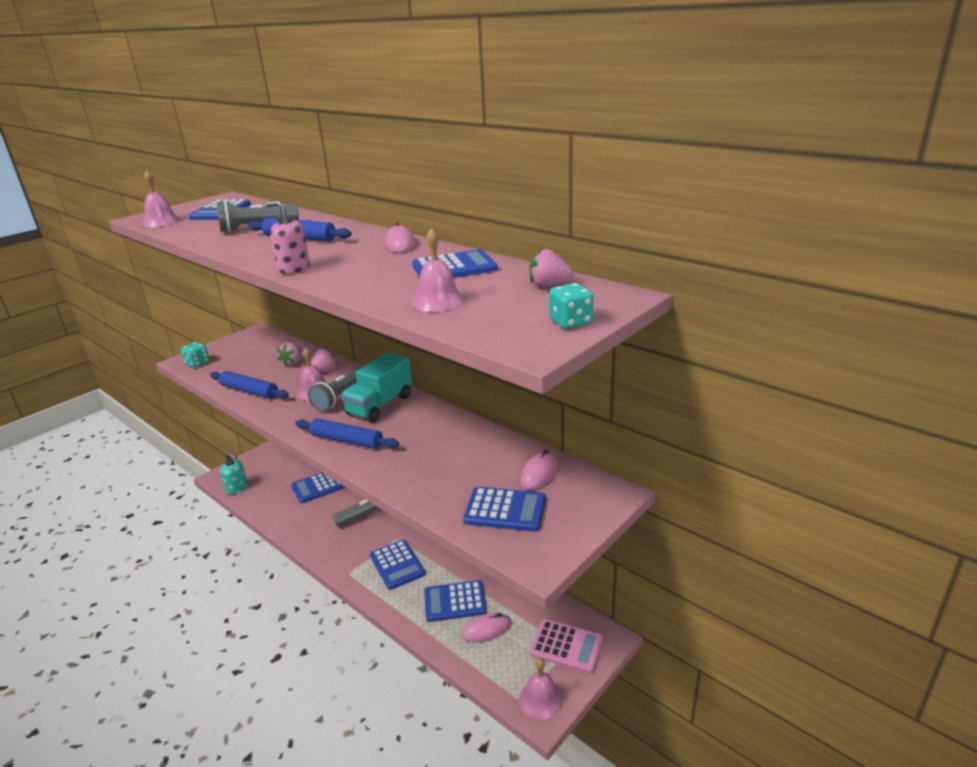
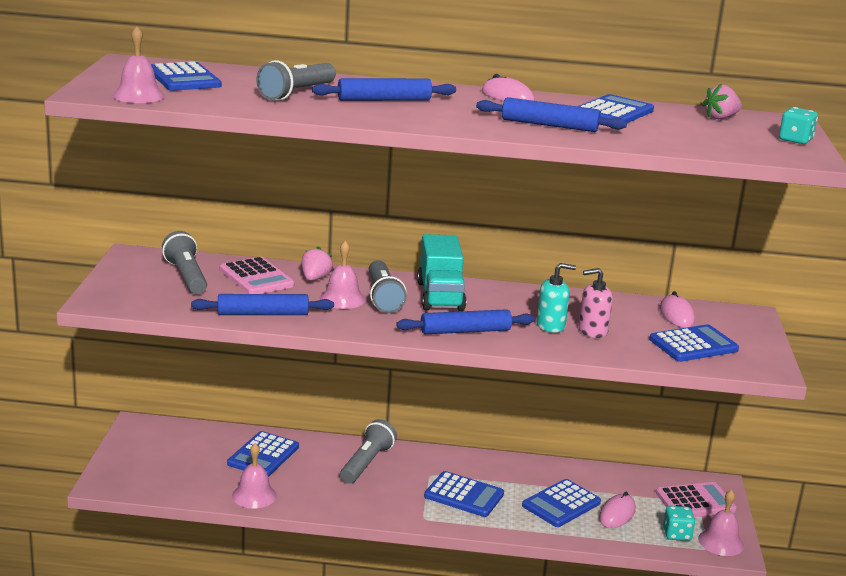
camera: 40 degrees left, 5 degrees down
(197, 363) = (125, 301): turquoise dice -> turquoise dice (677, 534)
(237, 488) = (153, 487): turquoise soap dispenser -> turquoise soap dispenser (551, 326)
(257, 353) = (186, 276): none -> grey flashlight
(292, 362) = (256, 277): pink strawberry -> pink calculator
(294, 268) = (467, 127): pink soap dispenser -> pink soap dispenser (592, 331)
(364, 274) = (549, 125): none -> blue rolling pin
(438, 301) = (669, 138): pink bell -> pink bell (254, 495)

